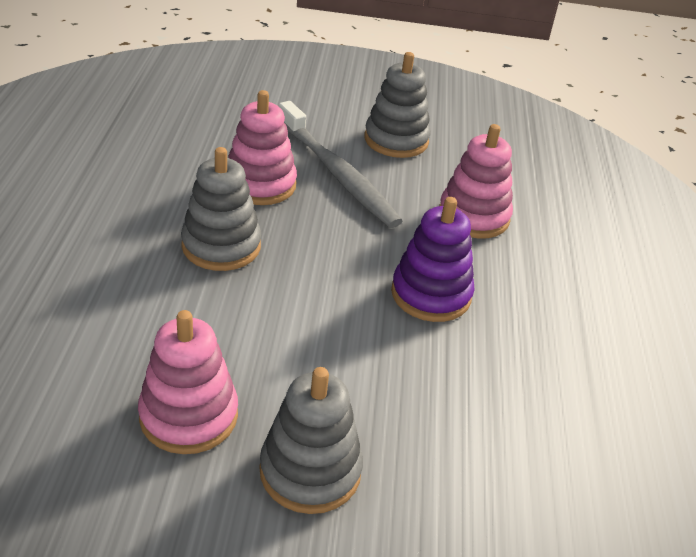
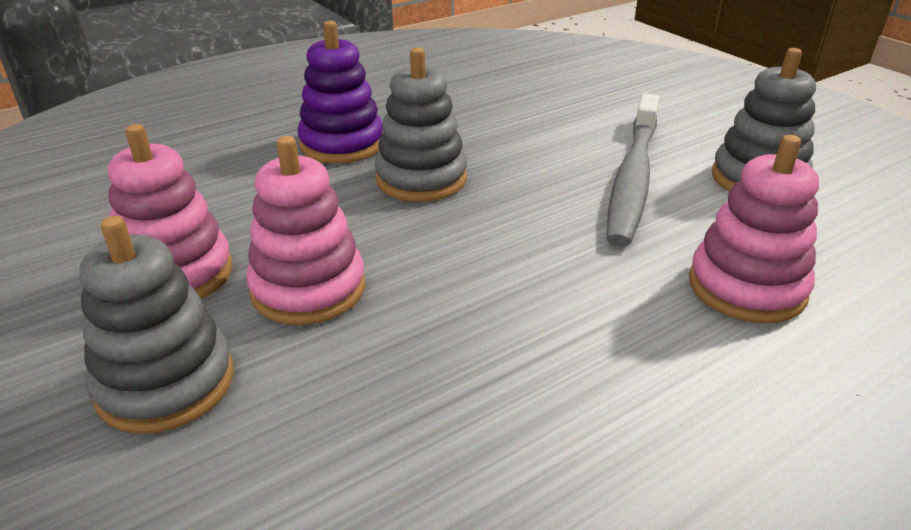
camera: 55 degrees right, 5 degrees down
(260, 184) = (537, 154): pink stacking toy -> pink stacking toy (308, 289)
(431, 294) = (554, 326): purple stacking toy -> purple stacking toy (342, 144)

